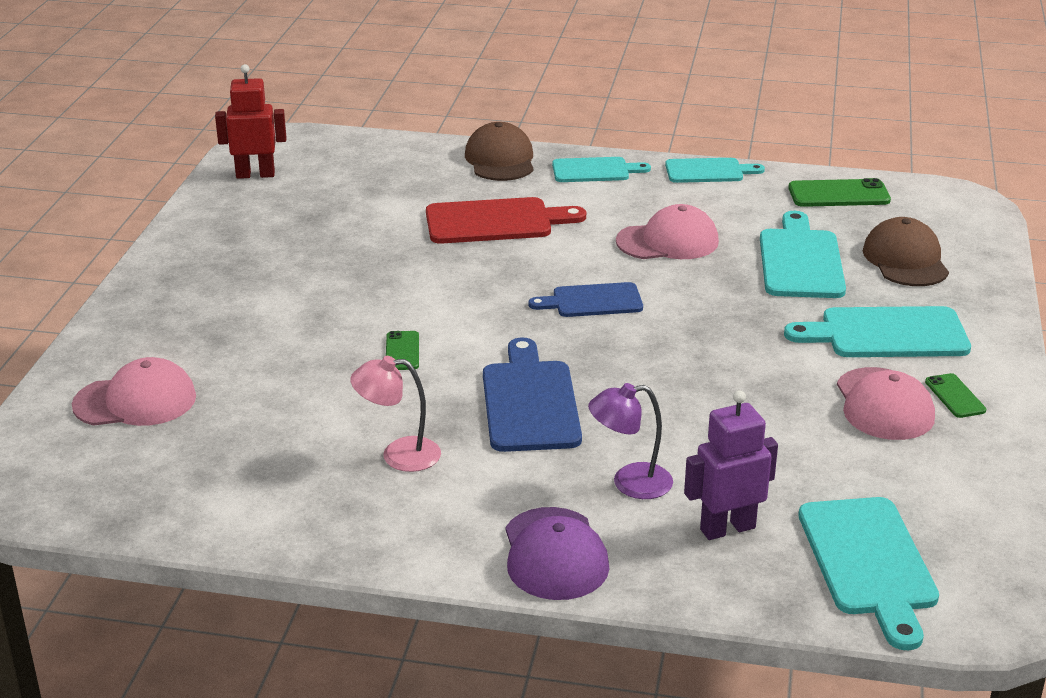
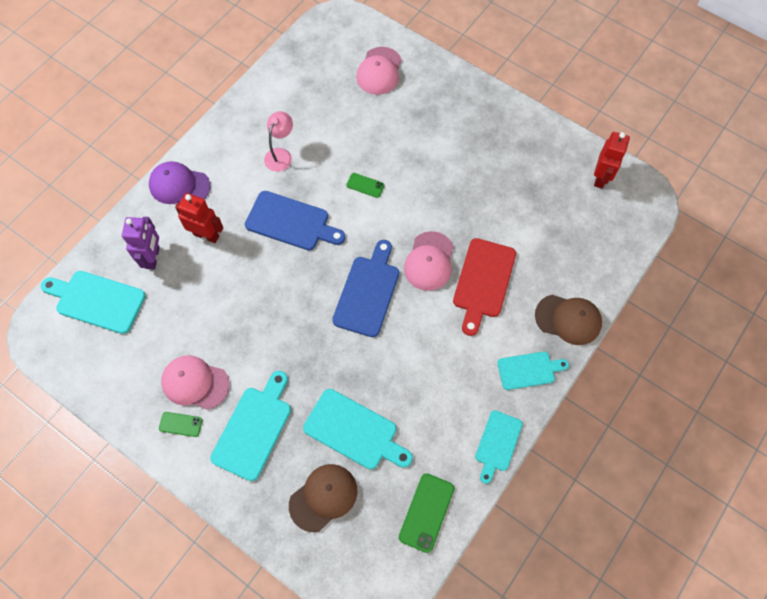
camera: 115 degrees right, 35 degrees up
(592, 301) = (367, 292): blue cutting board -> blue cutting board, size x1.54
(594, 170) = (529, 370): turquoise cutting board -> turquoise cutting board turned 120 degrees counterclockwise
(630, 483) = (206, 235): purple lamp -> red robot
(668, 241) = (414, 366): pink cap -> pink cap (429, 261)
(905, 260) = (323, 497): brown cap -> brown cap turned 60 degrees counterclockwise

